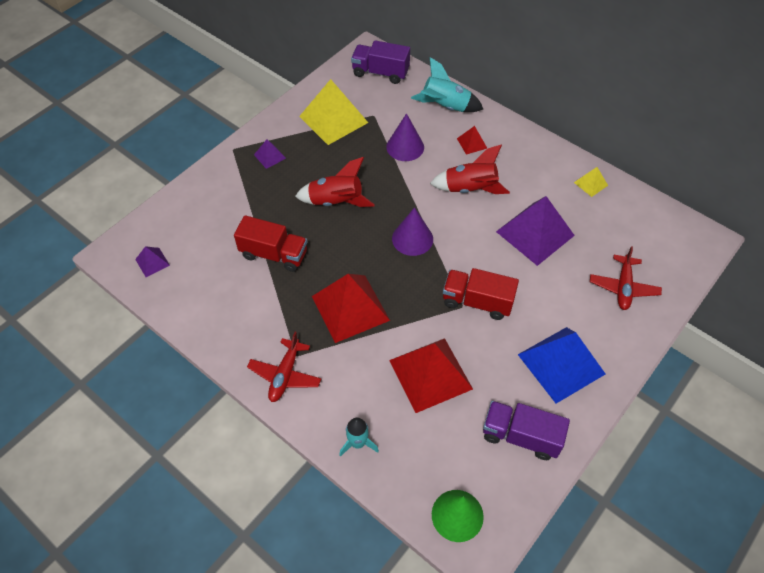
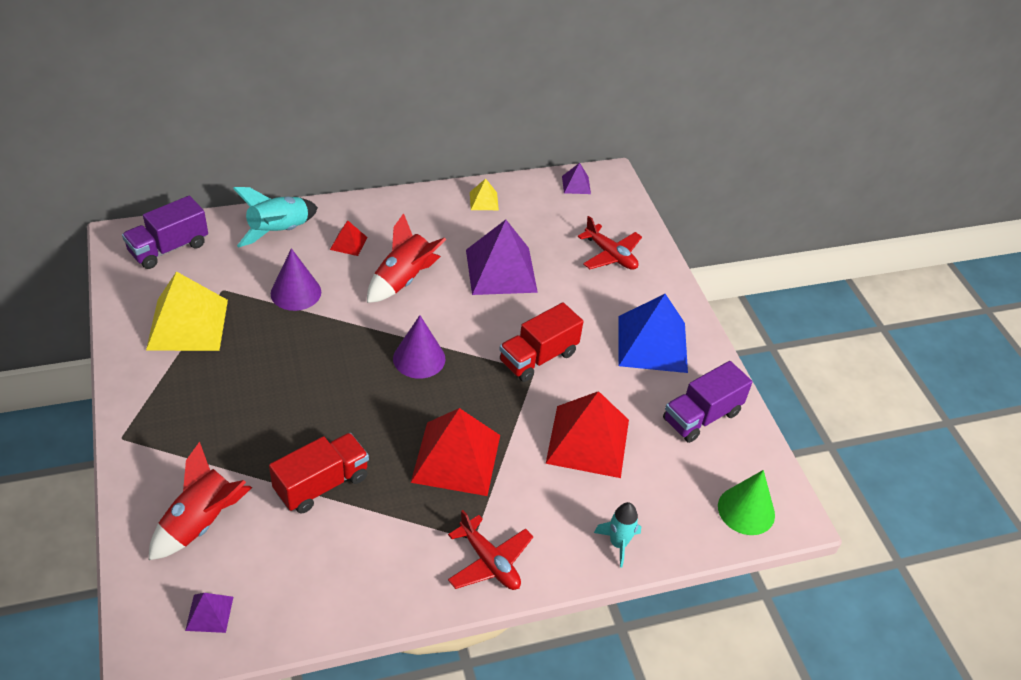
camera: 60 degrees left, 10 degrees down
(270, 156) = (175, 409): purple pyramid -> purple pyramid (576, 185)
(336, 201) = (306, 390): red rocket -> red rocket (201, 522)

